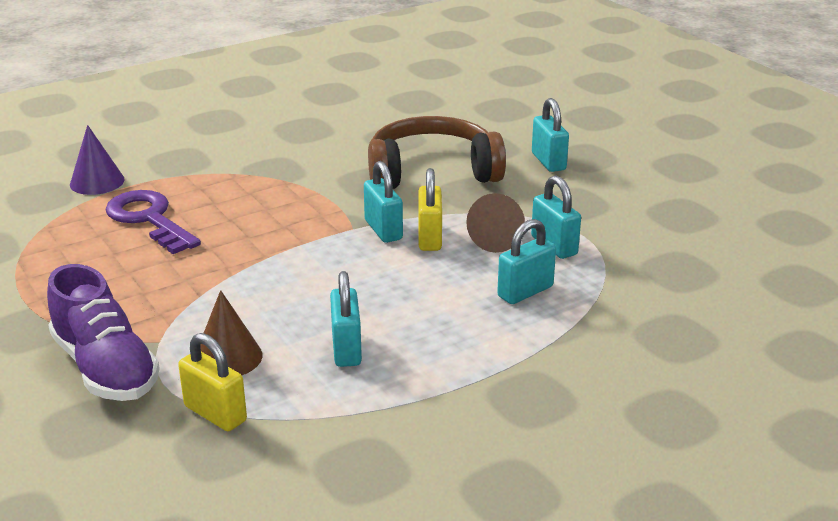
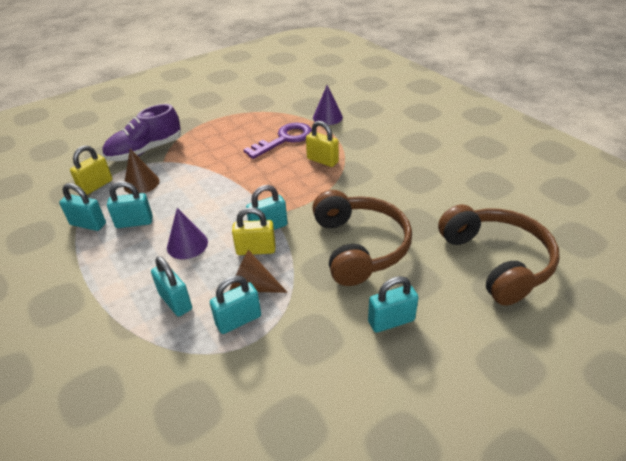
camera: 90 degrees right, 10 degrees up
(230, 189) = (322, 160): none -> yellow padlock
(340, 401) = (88, 224): none -> turquoise padlock
(411, 292) = (187, 244): none -> purple cone
(464, 105) = (497, 261): none -> brown headphones

